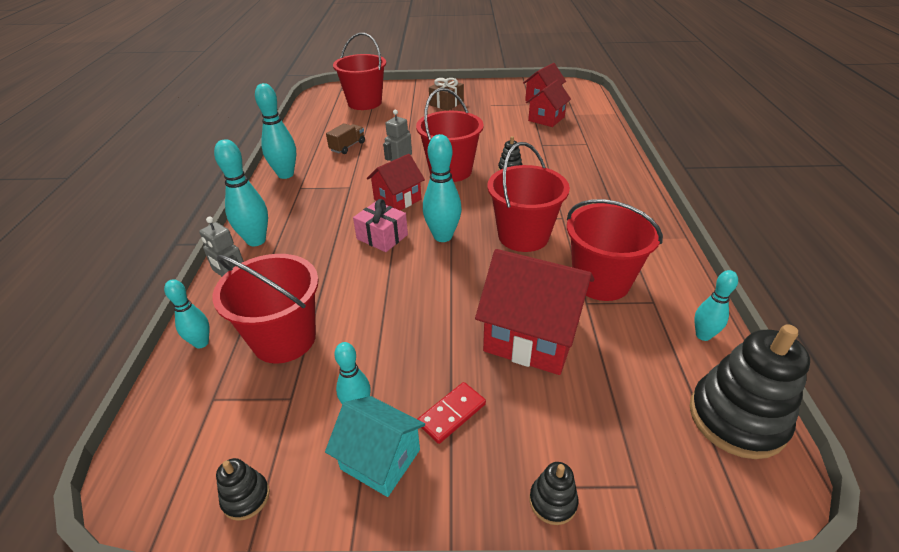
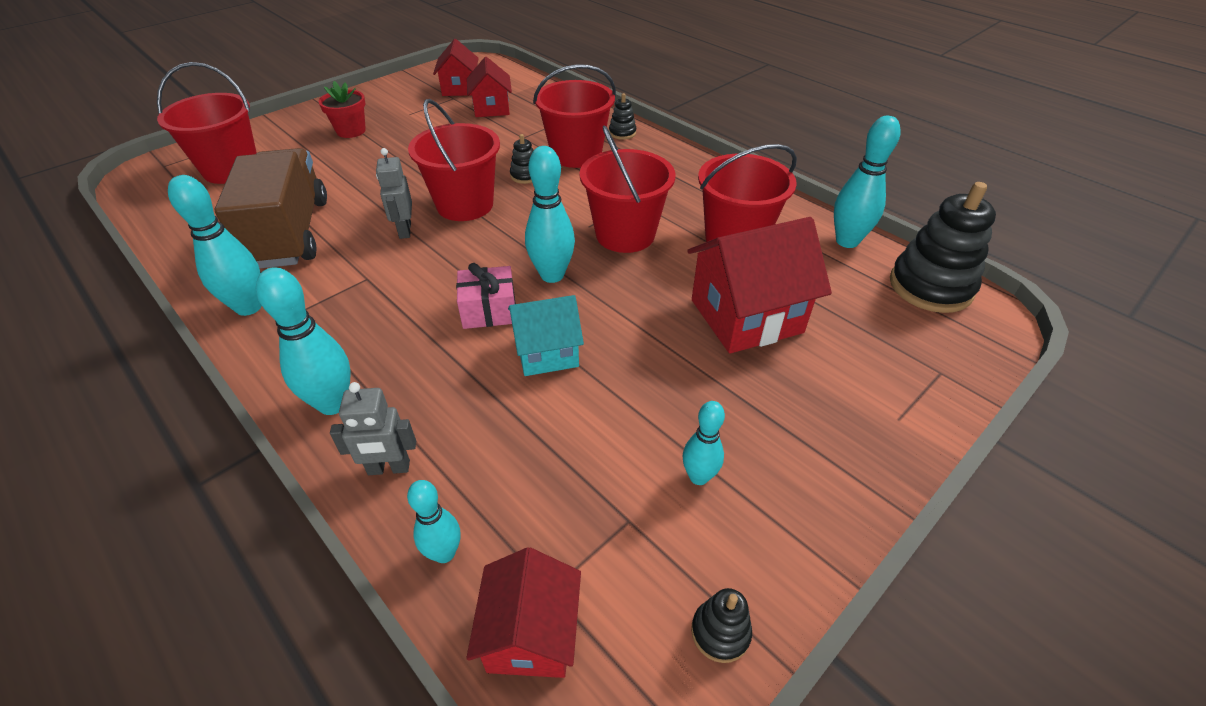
camera: 45 degrees left, 5 degrees up
(284, 339) = (537, 476): red bucket -> red bucket (576, 154)
(347, 146) = (290, 233): brown truck -> brown truck, size x2.37
(380, 459) = (776, 499): turquoise house -> turquoise house (547, 352)
(397, 199) = (448, 263): red house -> red house (531, 634)
(446, 103) = (351, 131): brown gift -> red flower pot
(452, 414) = (775, 420): red domino -> none
(553, 501) = (915, 424): black stacking toy -> black stacking toy (622, 133)
(703, 335) = (847, 241): turquoise bowling pin -> turquoise bowling pin, size x1.63

